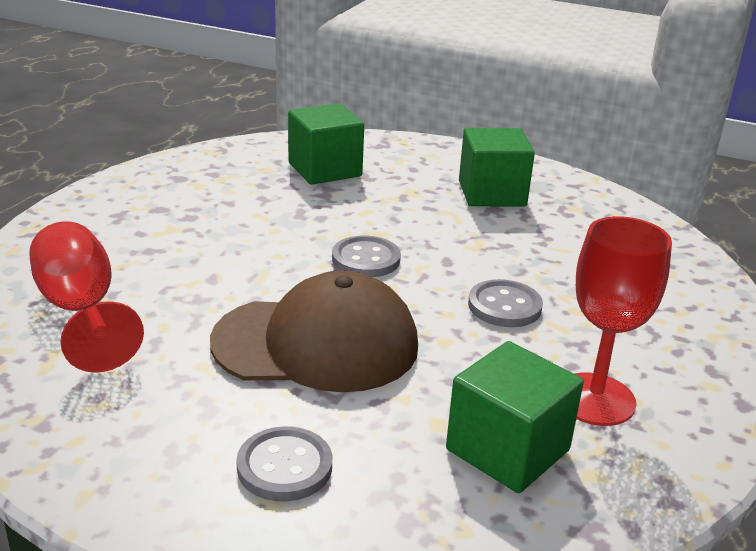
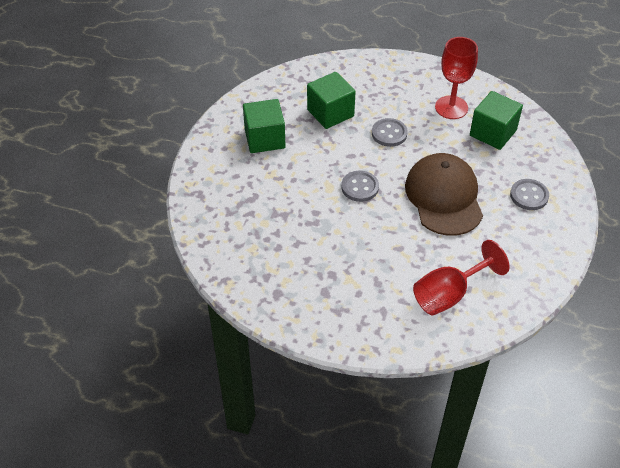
camera: 95 degrees left, 20 degrees up
(325, 169) = (247, 219): green cube -> green cube (330, 113)

